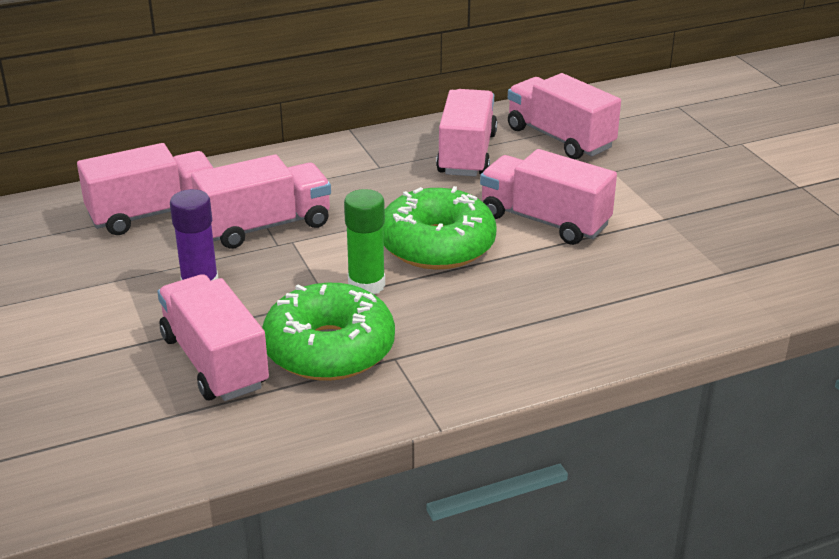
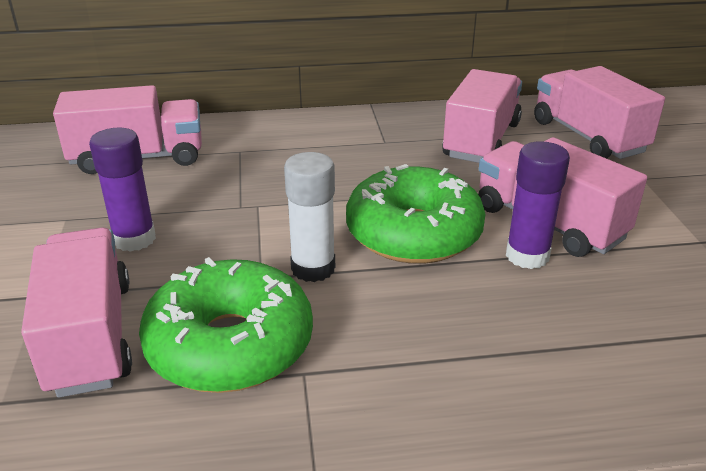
camera: 15 degrees right, 0 degrees up
(265, 226) = (238, 185): pink truck -> none
(366, 285) = (313, 268): green glue stick -> white glue stick
(534, 249) = (527, 256): none -> purple glue stick

